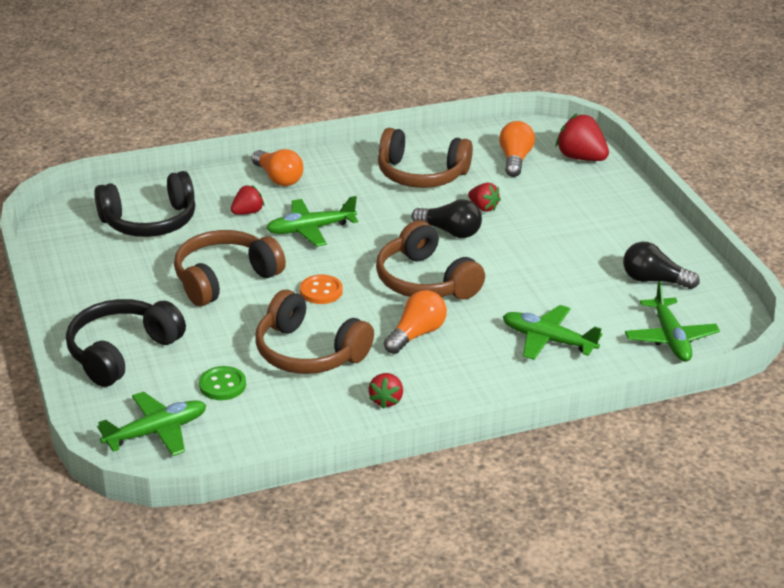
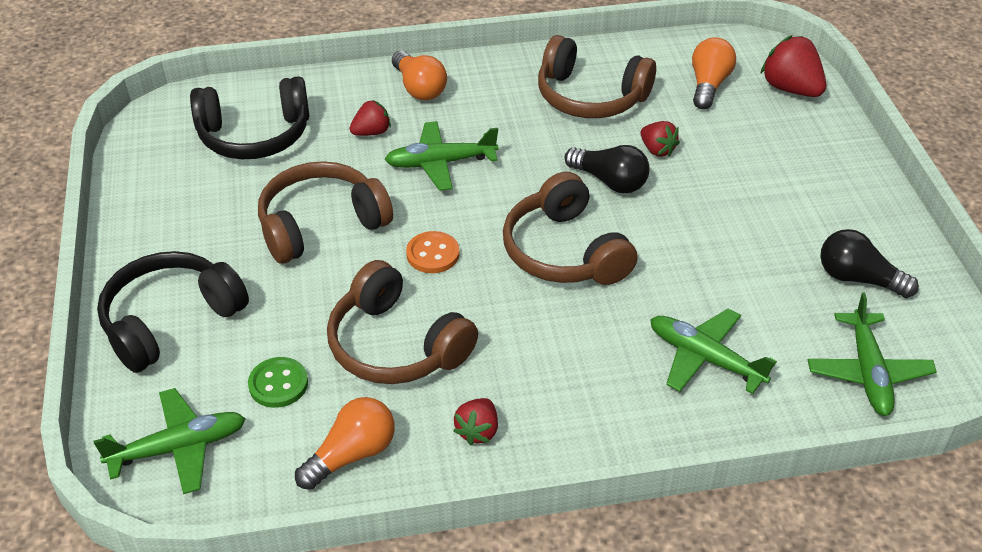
camera: 10 degrees right, 10 degrees up
(416, 334) = (537, 331): orange light bulb -> orange light bulb (352, 455)

